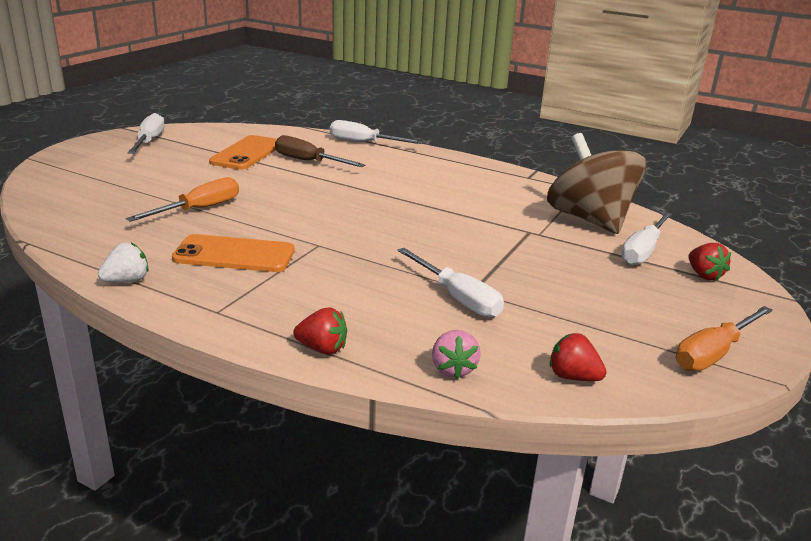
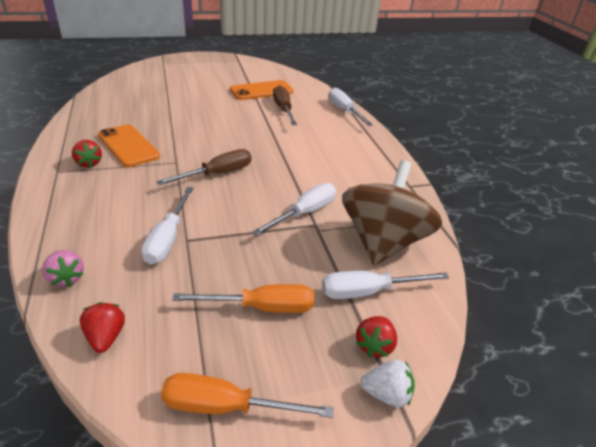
camera: 45 degrees right, 10 degrees up
(127, 281) = (63, 135): white strawberry -> white strawberry (386, 394)
(149, 141) = (229, 65): white screwdriver -> white screwdriver (304, 213)
(199, 209) = (169, 113): orange screwdriver -> orange screwdriver (262, 307)
(322, 349) = (46, 221): red strawberry -> red strawberry (89, 163)
(379, 235) = (217, 174): none -> brown screwdriver
(453, 369) = (66, 278): pink strawberry -> pink strawberry turned 75 degrees counterclockwise

